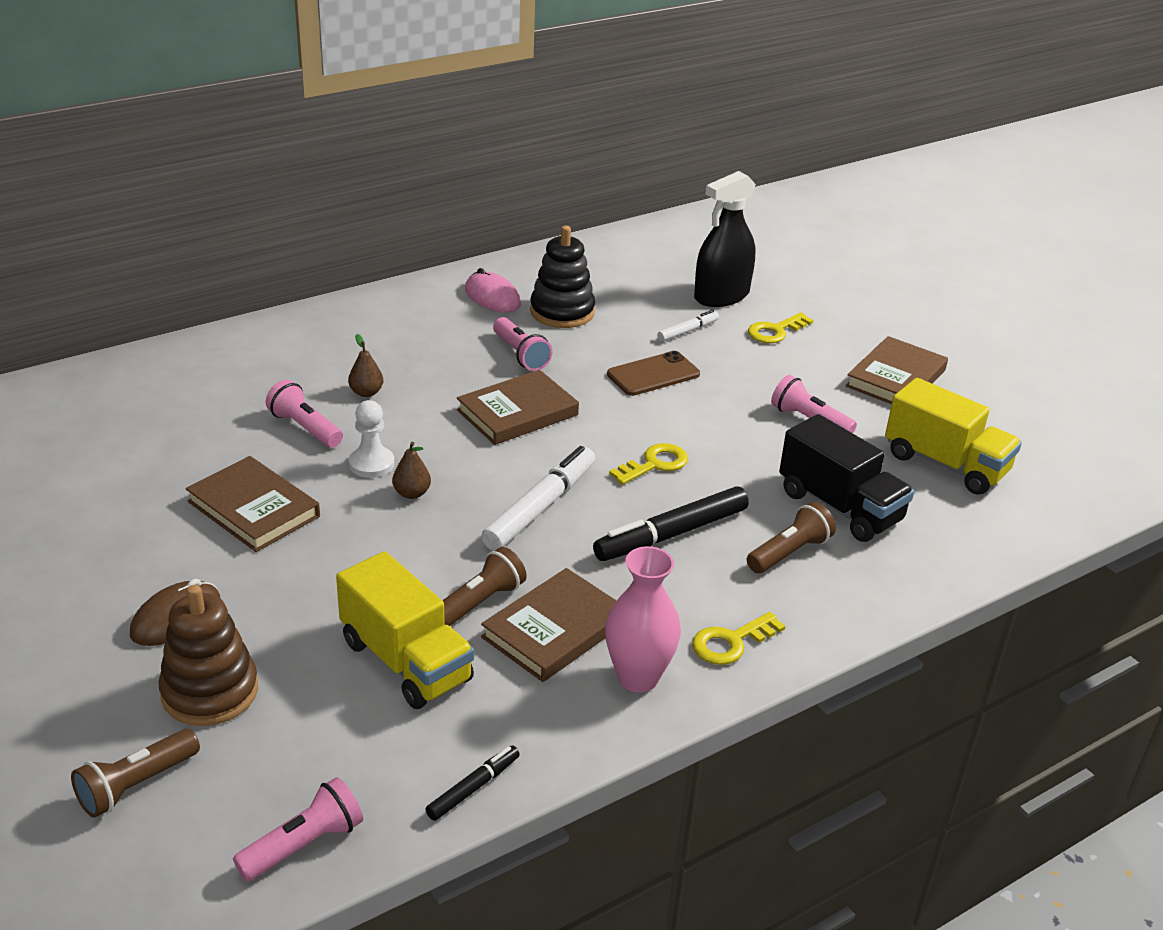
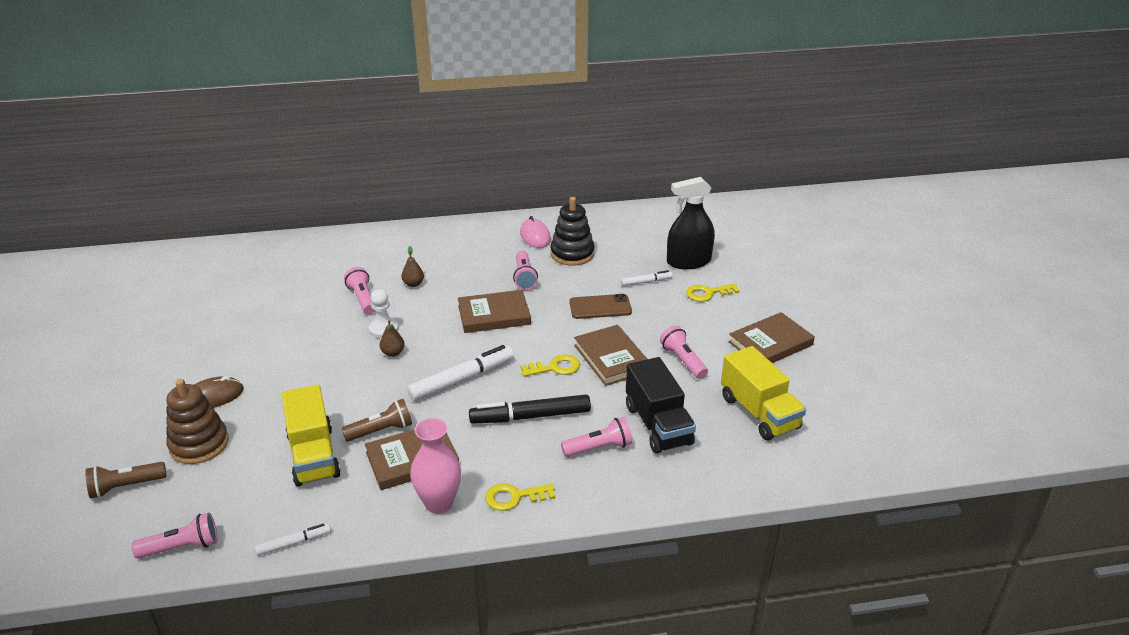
camera: 25 degrees right, 0 degrees up
(254, 509) = (299, 342): brown book -> brown book (611, 358)
(473, 788) = (293, 543): black marker -> white marker
(789, 553) = (599, 448): brown flashlight -> pink flashlight

